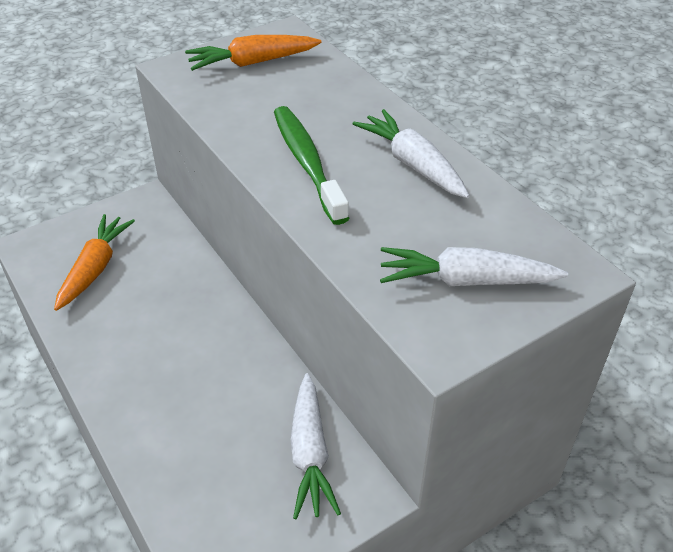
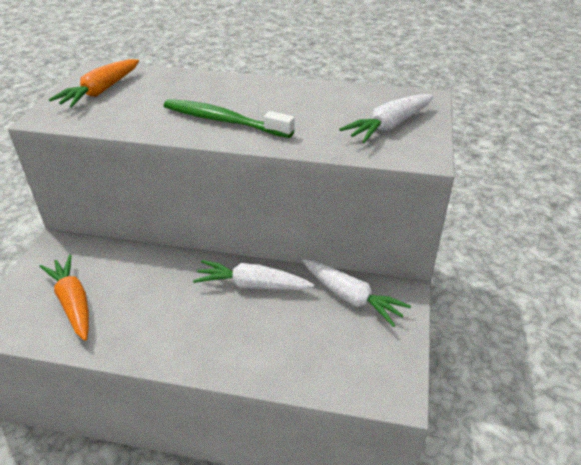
camera: 45 degrees left, 5 degrees down
(413, 164) = (282, 94): white carrot -> white carrot (252, 285)

